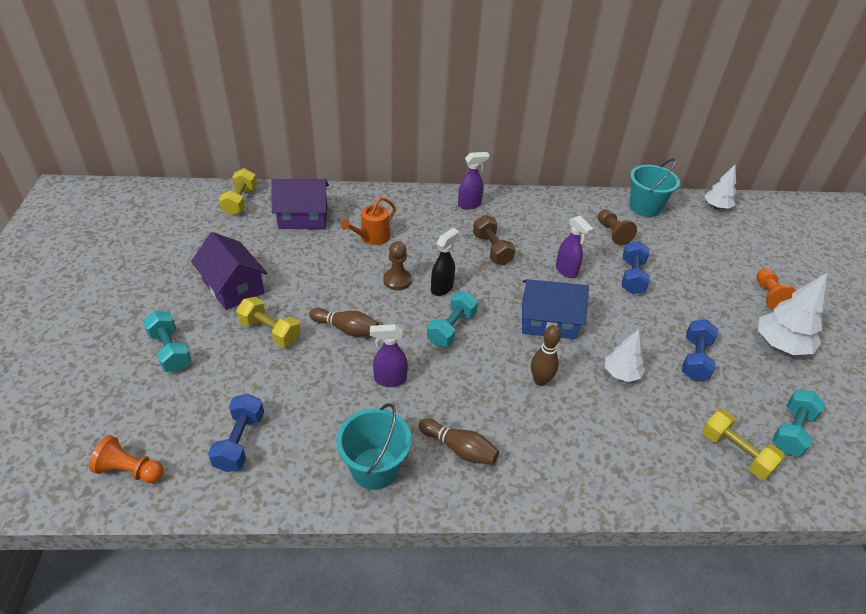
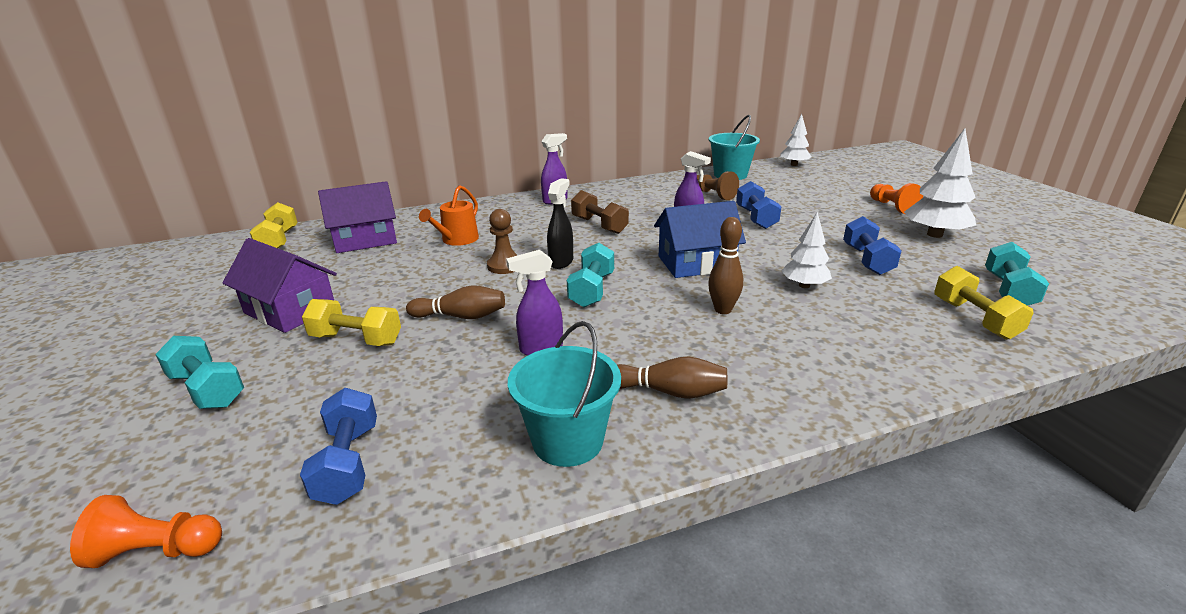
camera: 15 degrees left, 15 degrees down
(735, 452) = (974, 319): yellow dumbbell -> yellow dumbbell turned 45 degrees clockwise

